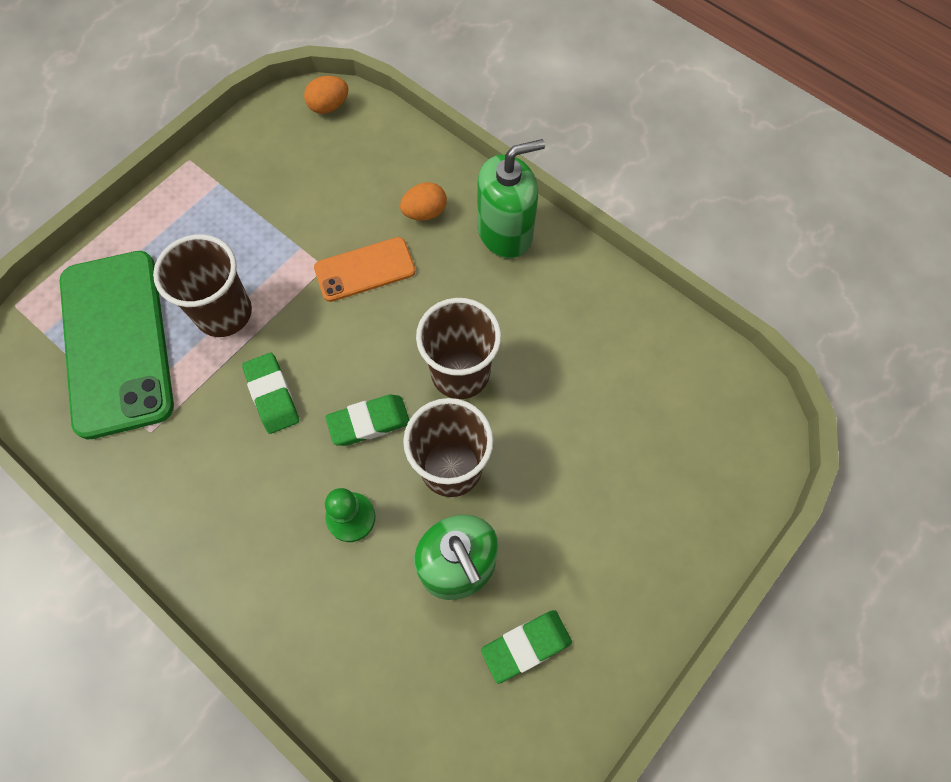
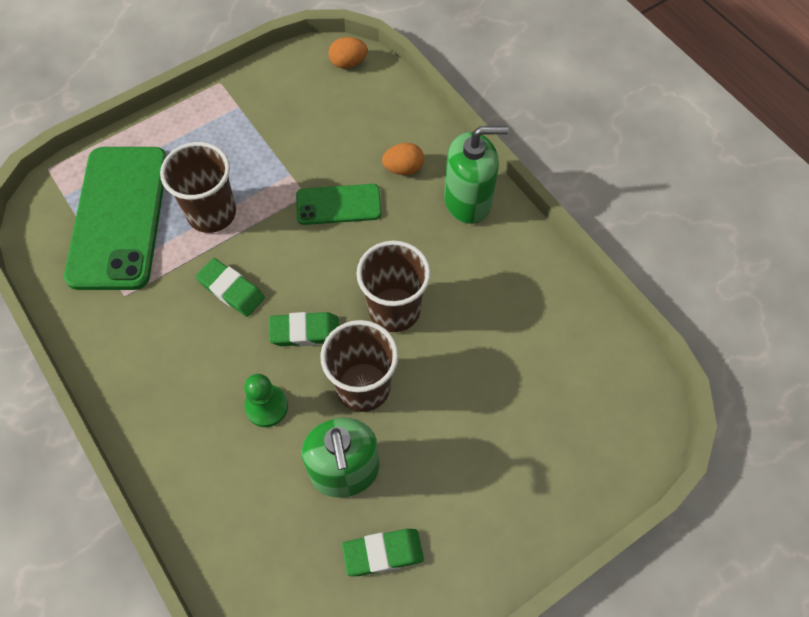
camera: 15 degrees right, 5 degrees down
(272, 395) = (231, 290): green eraser -> green eraser turned 45 degrees counterclockwise
(365, 270) = (338, 205): orange phone -> green phone

